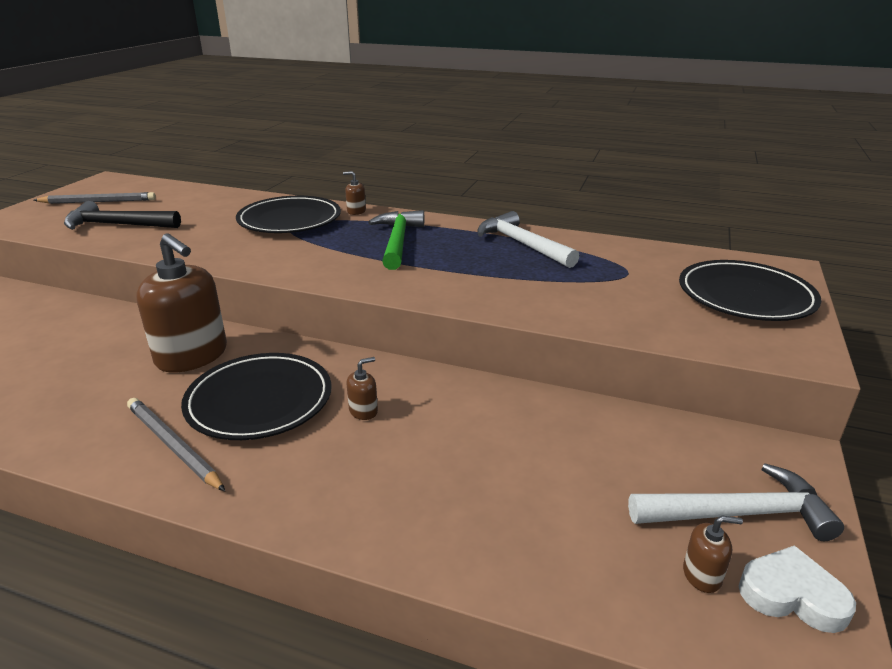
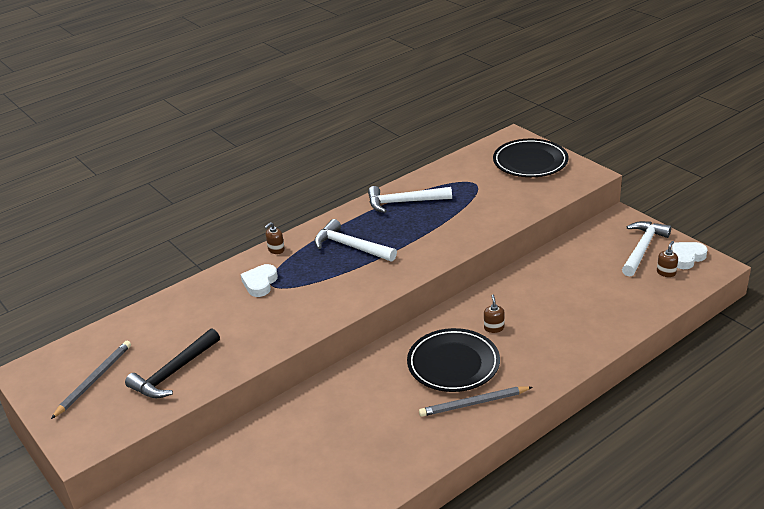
camera: 55 degrees left, 5 degrees up
(192, 356) = (375, 384): brown soap dispenser -> none
(289, 220) = (260, 283): black plate -> white heart
(397, 241) = (351, 246): green hammer -> white hammer

